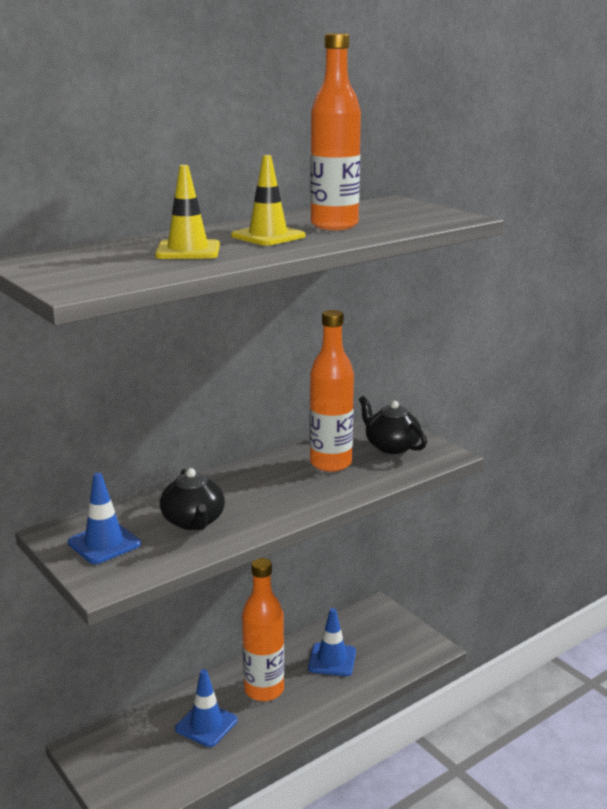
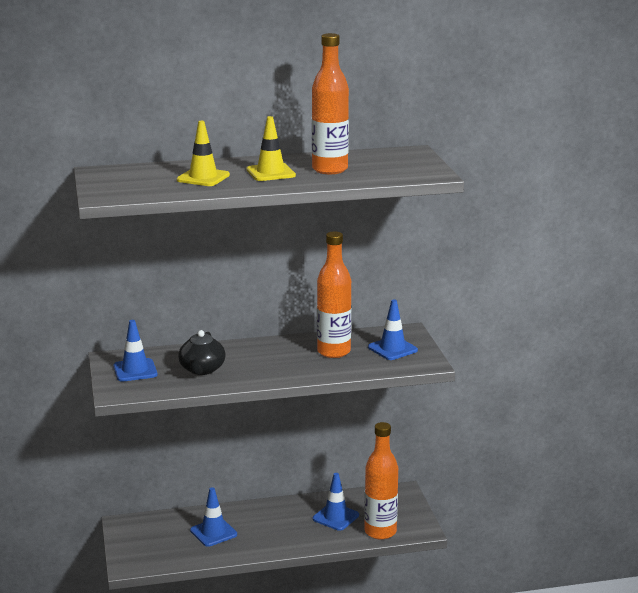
camera: 25 degrees right, 0 degrees up
(264, 690) = (270, 523): orange bottle -> orange bottle (380, 532)
(391, 446) = (392, 349): black teapot -> blue traffic cone

